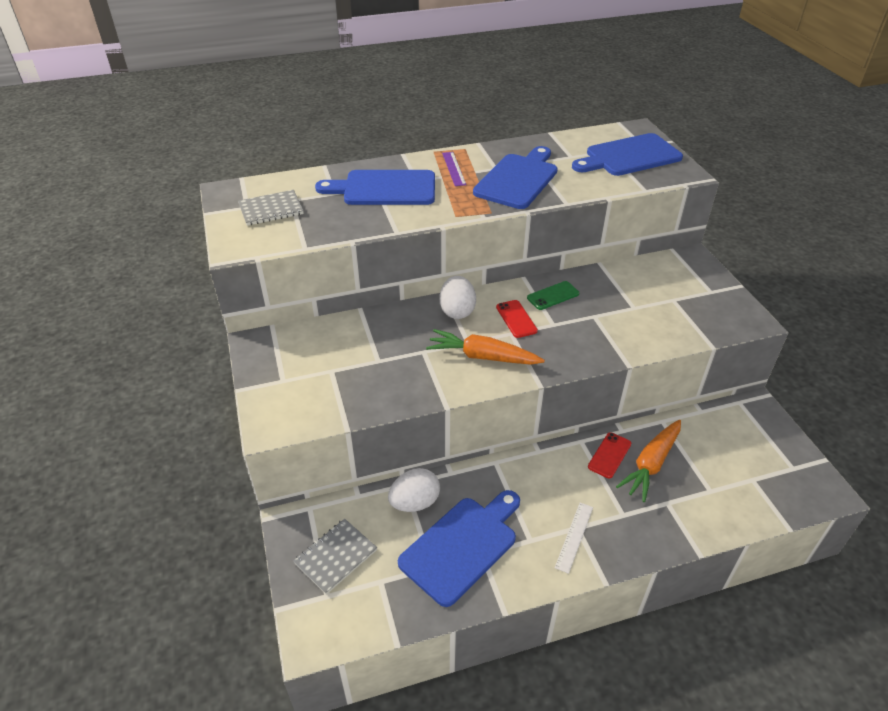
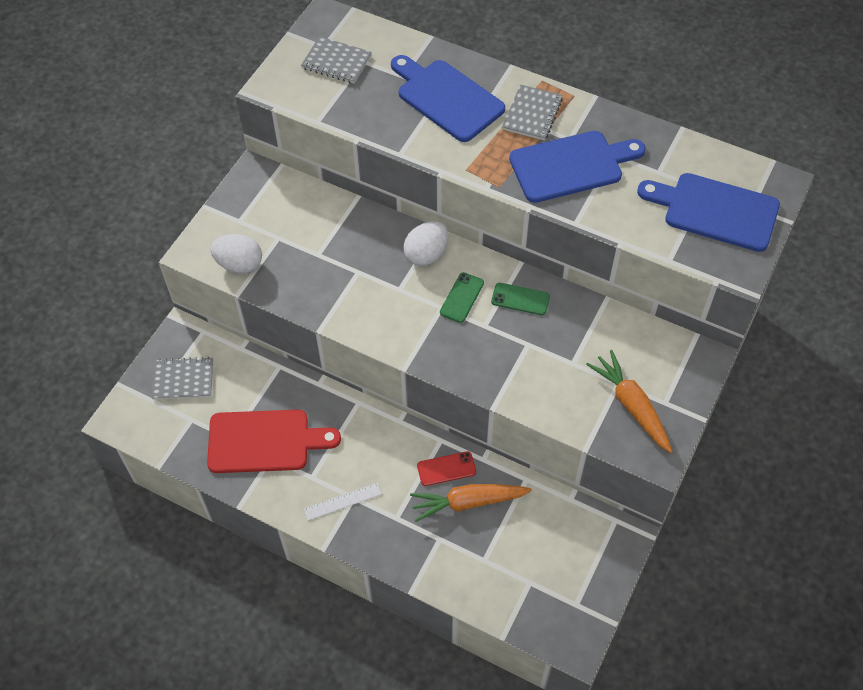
camera: 45 degrees right, 15 degrees up
(415, 502) = (270, 385): white egg -> white egg (239, 264)
(454, 168) = (532, 114): purple ruler -> grey notebook
(462, 546) = (264, 441): blue cutting board -> red cutting board
(483, 356) = (394, 310): orange carrot -> orange carrot (631, 406)
(516, 319) = (462, 297): red phone -> green phone

